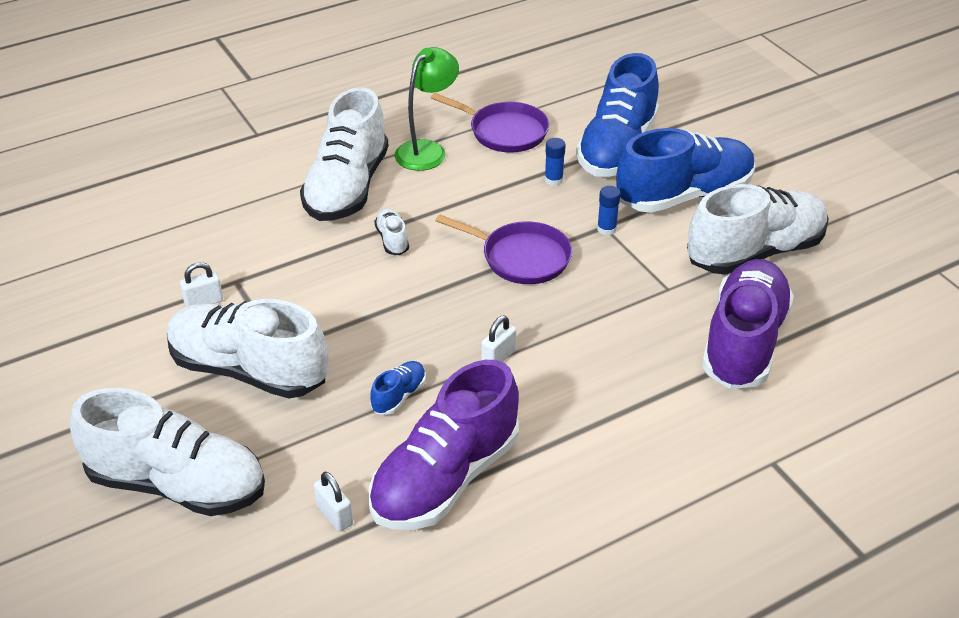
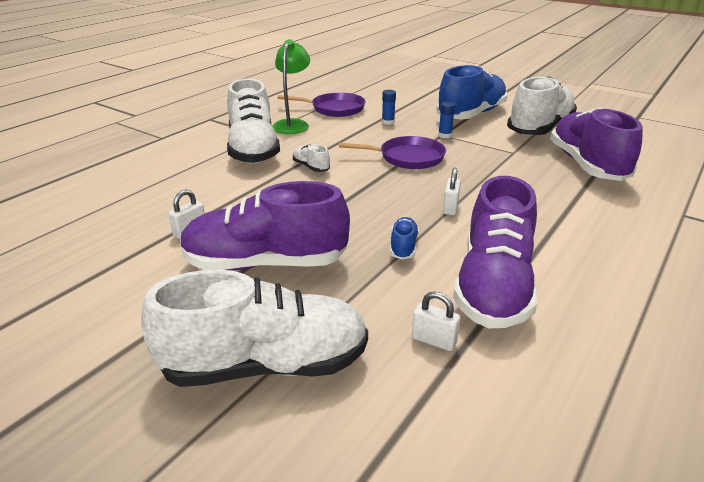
camera: 25 degrees left, 10 degrees down
(249, 370) = (265, 263): white shoe -> purple shoe
(617, 148) = (410, 104): blue shoe -> none

